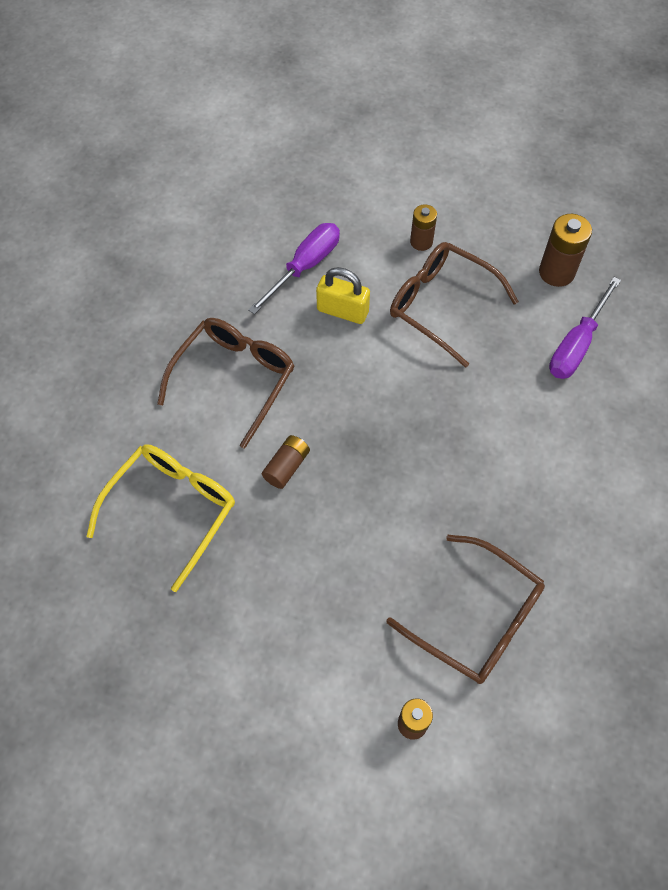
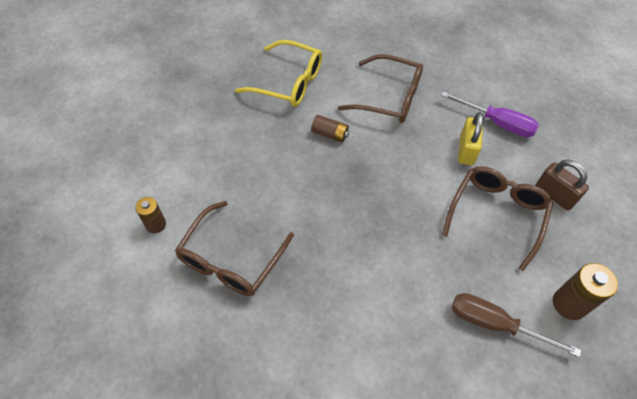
camera: 80 degrees right, 5 degrees down
(421, 242) = (554, 195): brown battery -> brown padlock
(577, 345) = (495, 324): purple screwdriver -> brown screwdriver

